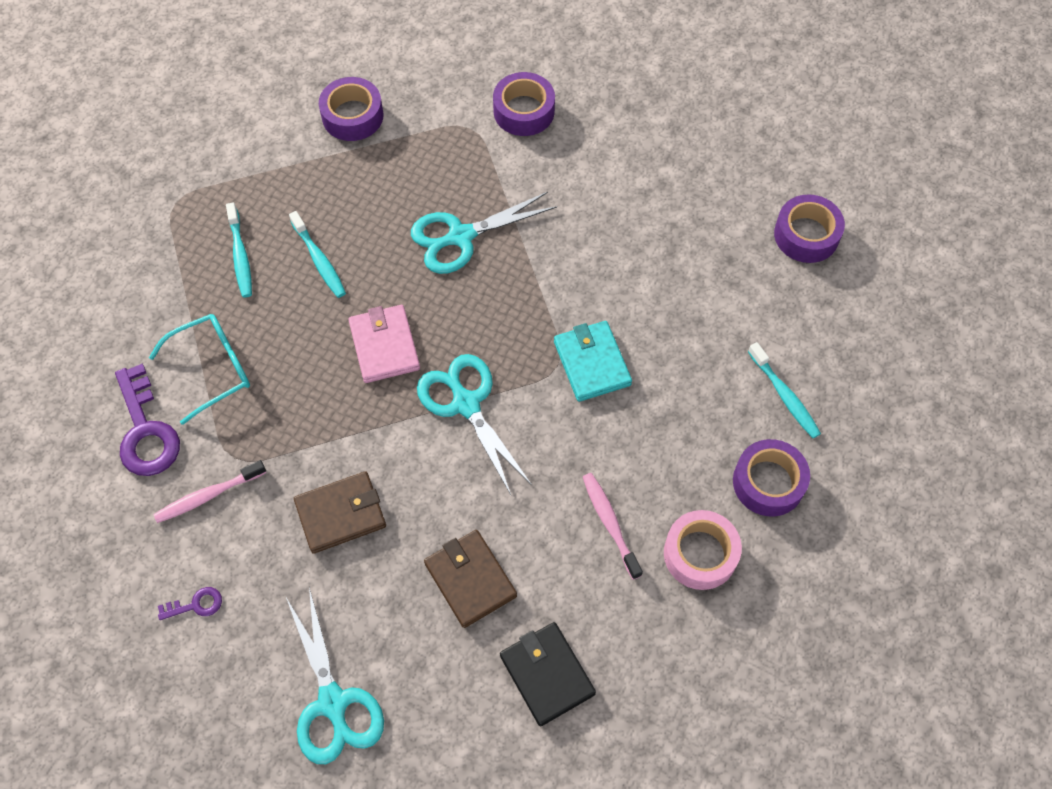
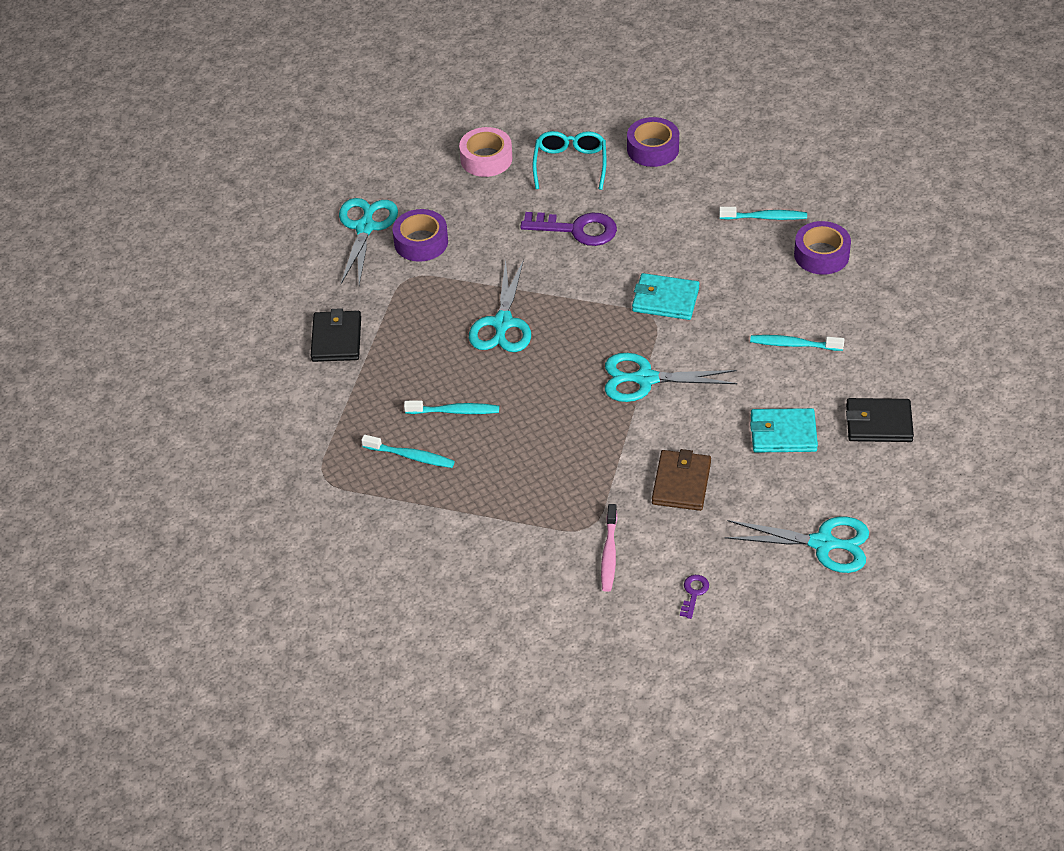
camera: 55 degrees left, 15 degrees down
(146, 430) = (524, 571): purple key -> purple key (577, 229)
(213, 369) = (501, 511): turquoise glasses -> turquoise glasses (570, 164)
(352, 116) = (336, 339): purple tape -> black wallet
(384, 346) = (561, 404): pink wallet -> none
(470, 580) = (783, 433): brown wallet -> turquoise wallet
(512, 57) = (365, 227): none -> turquoise scissors
(610, 523) = (793, 344): pink toothbrush -> turquoise toothbrush
(700, 554) = (847, 310): pink tape -> pink tape (486, 159)

